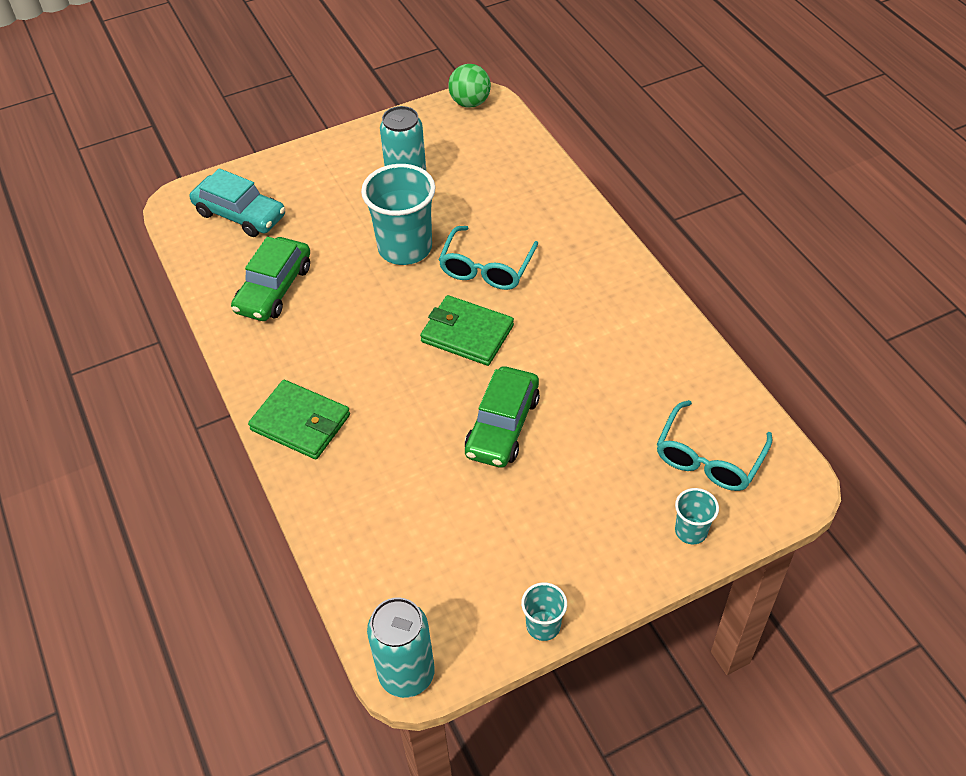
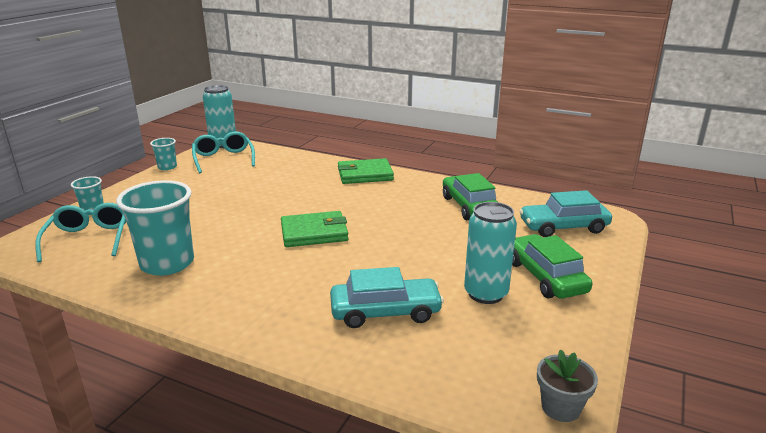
camera: 140 degrees right, 25 degrees down
(405, 248) = (422, 256): turquoise cup -> turquoise cup (167, 263)
(470, 103) = (560, 407): green ball -> grey flower pot
(486, 268) = (343, 269): turquoise glasses -> turquoise glasses (223, 159)
(497, 208) = (385, 312): none -> turquoise car
(502, 426) = (246, 208): green car -> green car (545, 277)

